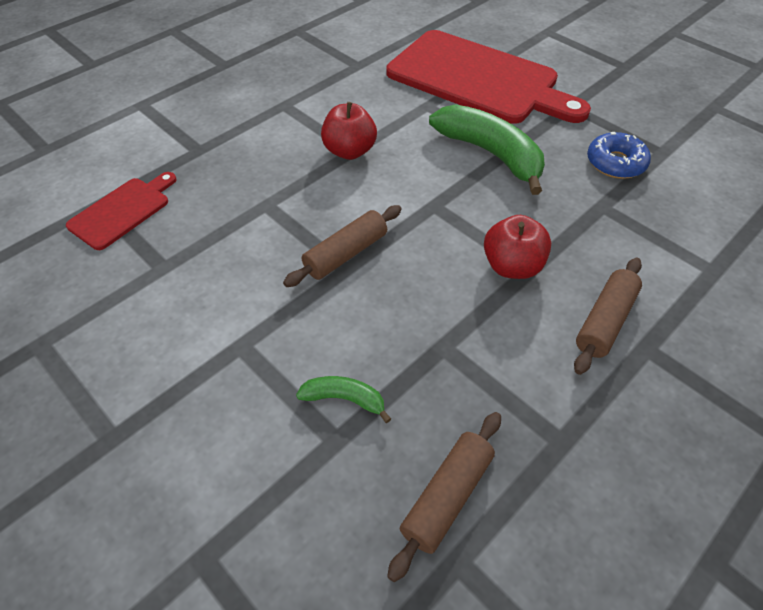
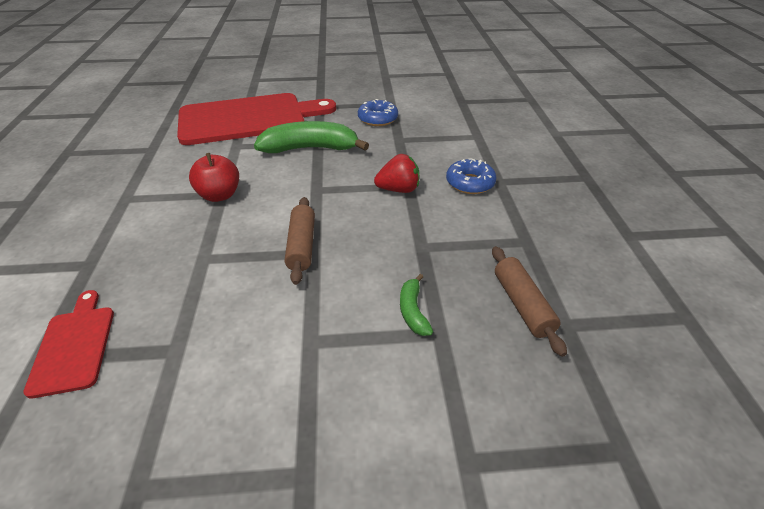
camera: 50 degrees left, 10 degrees down
(344, 399) = (413, 311): green banana -> green banana turned 60 degrees counterclockwise
(512, 266) = (398, 189): red apple -> red strawberry
(605, 321) = (470, 183): brown rolling pin -> blue donut

